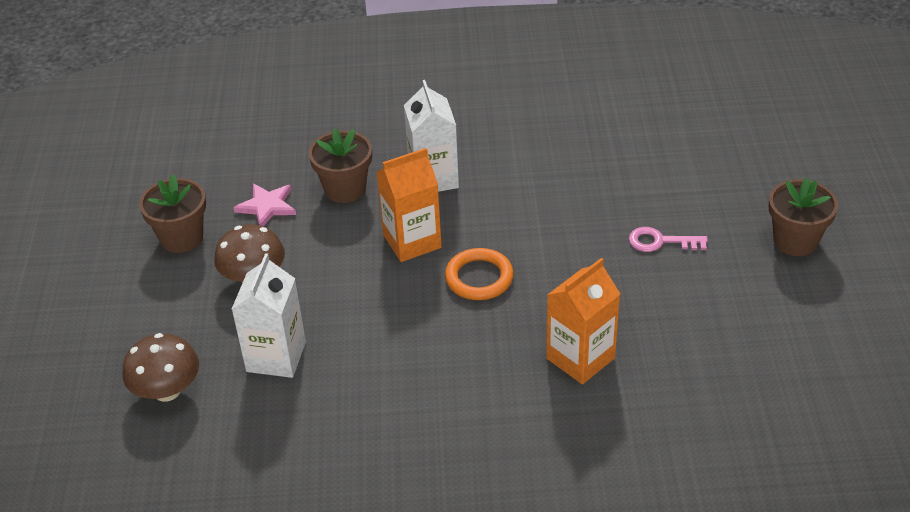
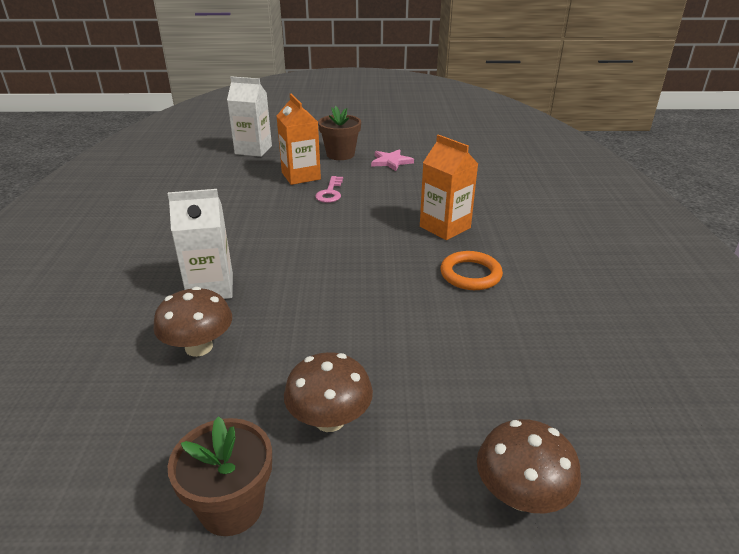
camera: 90 degrees left, 10 degrees down
(267, 206) = (201, 413): pink star -> pink star (391, 162)
(276, 357) = (455, 394): white carton -> white carton (253, 150)
(345, 189) = (199, 347): brown flower pot -> brown mushroom
(412, 241) = (298, 301): orange carton -> orange carton (301, 176)
(479, 278) = (355, 266): orange ring -> orange ring (470, 274)

